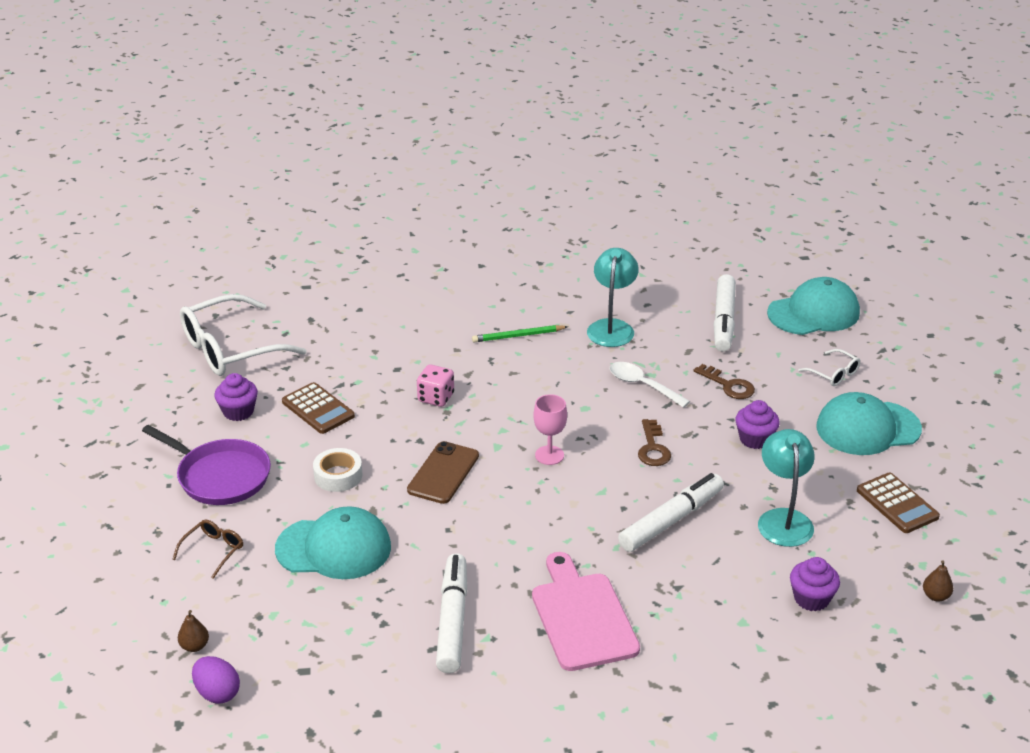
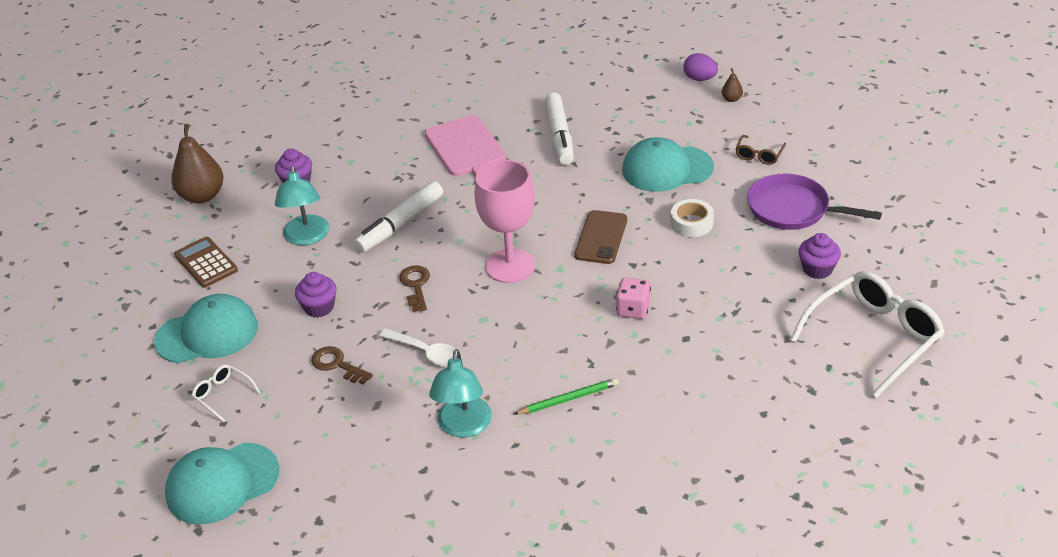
camera: 175 degrees right, 5 degrees up
(318, 409) = (743, 282): brown calculator -> none
(549, 455) = (510, 266): pink goblet -> pink goblet, size x1.88
(723, 320) = (332, 455): white marker -> none
(935, 596) = (202, 196): brown pear -> brown pear, size x2.26

